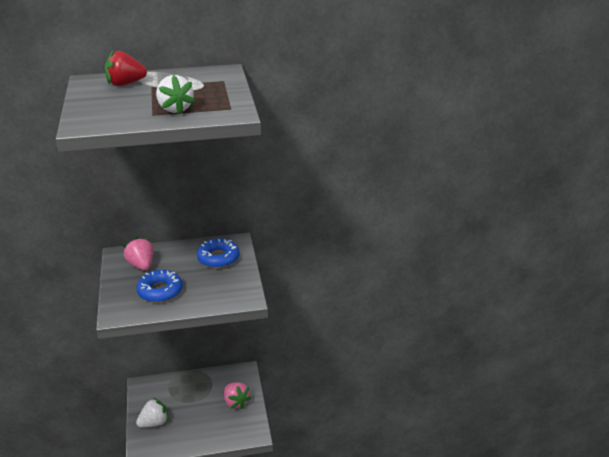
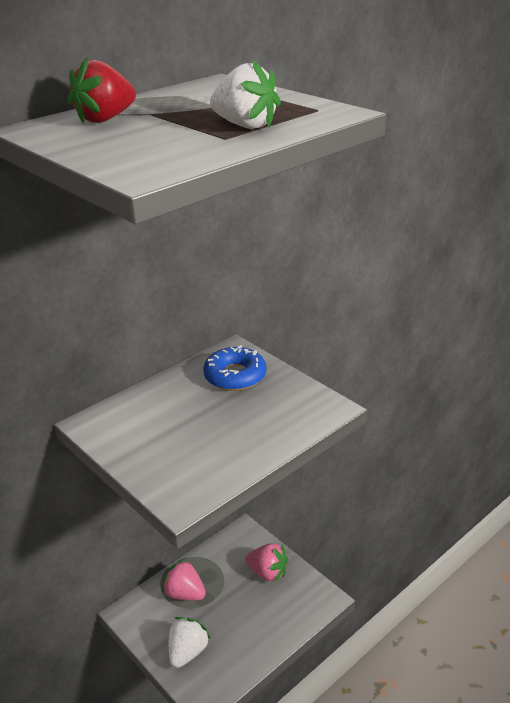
camera: 30 degrees left, 0 degrees up
(141, 265) = (141, 424): pink strawberry -> pink strawberry (185, 594)
(160, 291) = (208, 445): blue donut -> none

